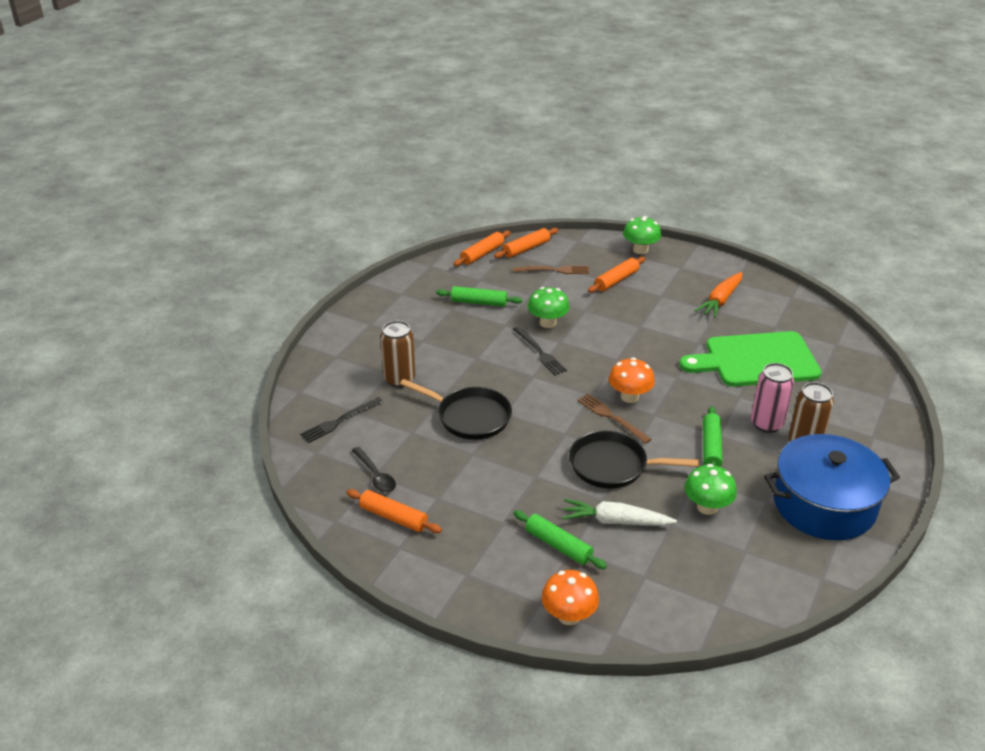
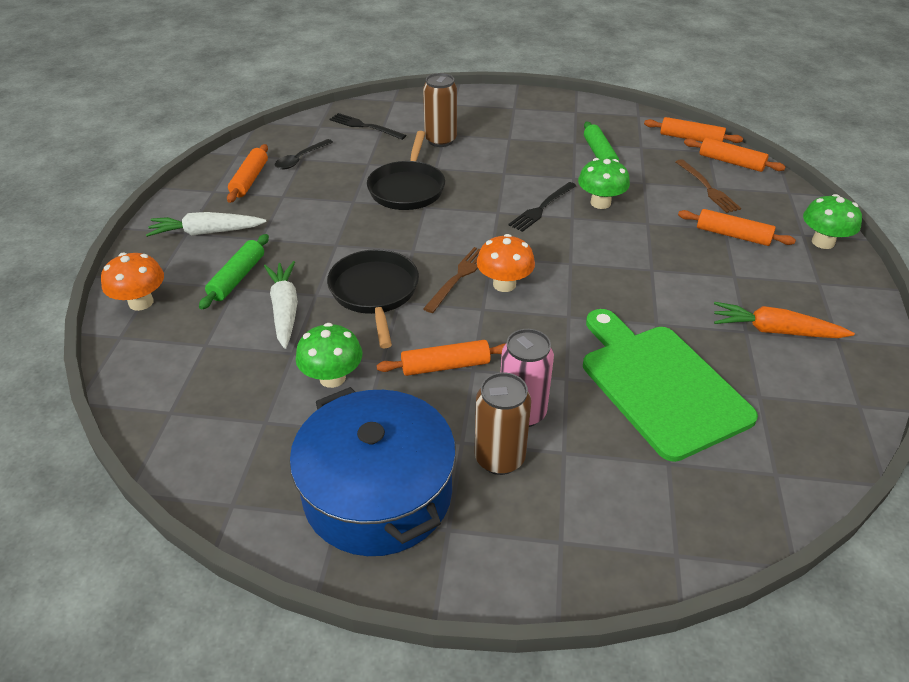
camera: 70 degrees right, 5 degrees up
(474, 559) = (206, 232): none -> white carrot
(711, 447) = (445, 366): green rolling pin -> orange rolling pin

